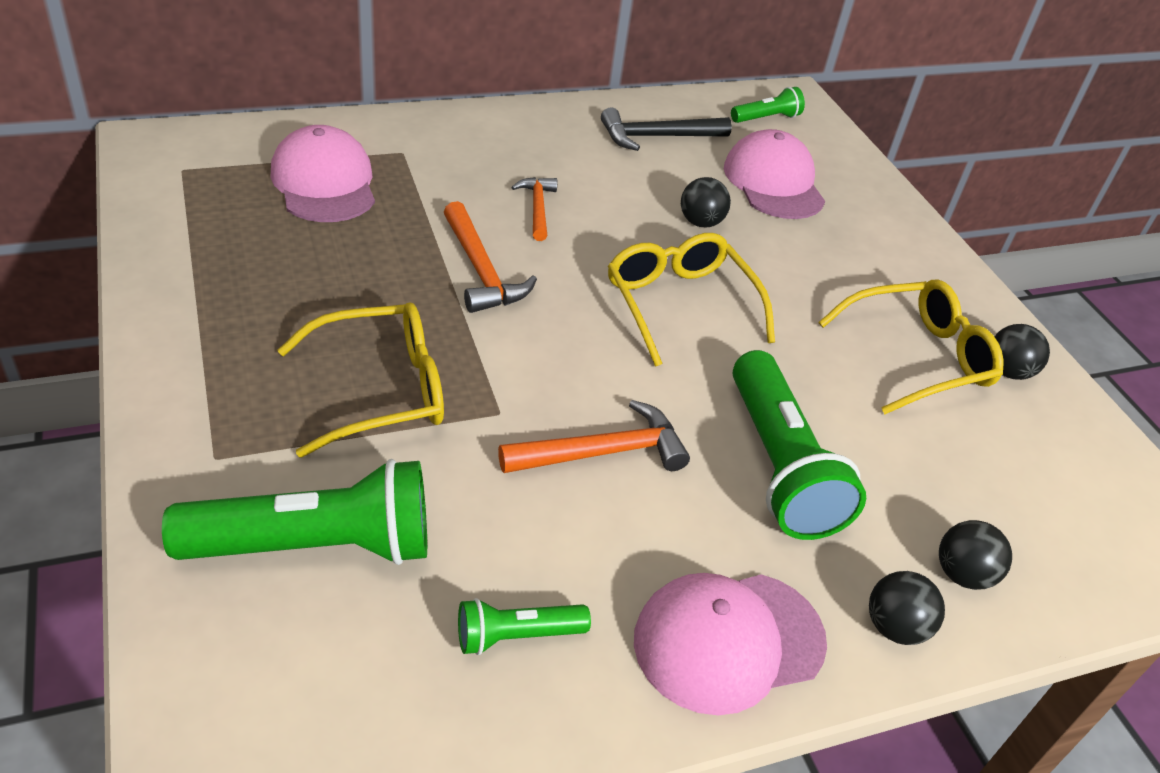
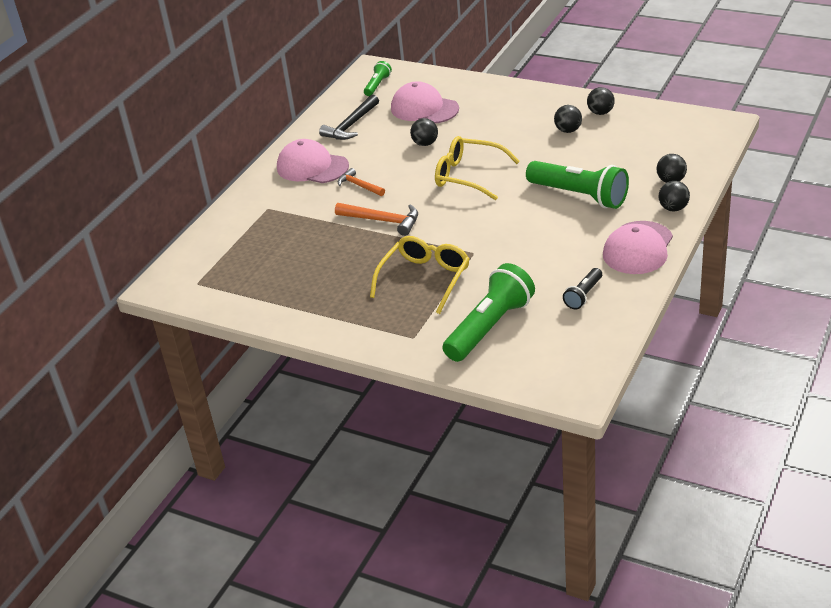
camera: 35 degrees left, 5 degrees down
(324, 183) = (263, 242): pink cap -> pink cap (312, 167)
(516, 635) = (583, 295): green flashlight -> black flashlight
(602, 452) = (524, 236): orange hammer -> none
(917, 357) = (568, 130): yellow glasses -> black ball

